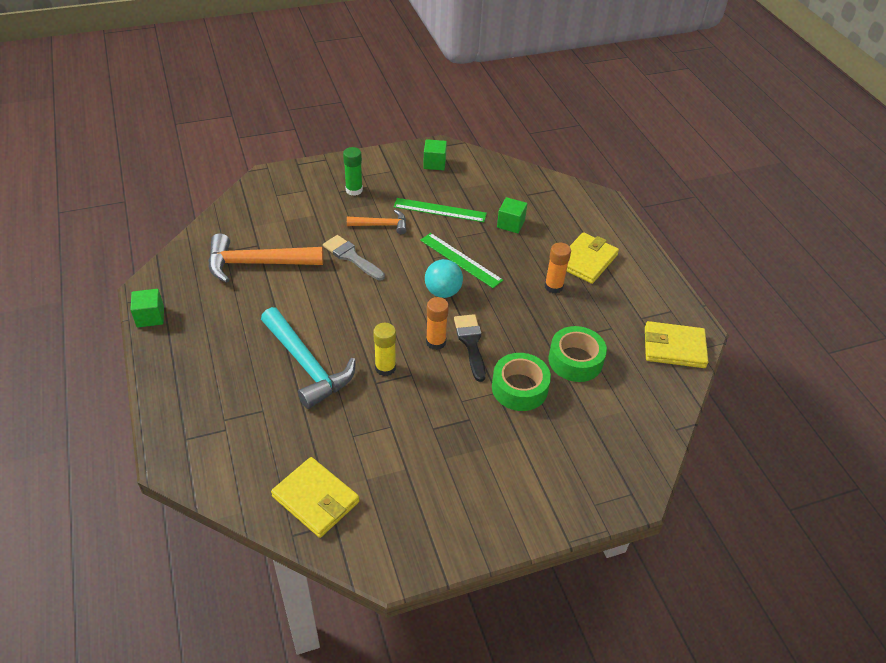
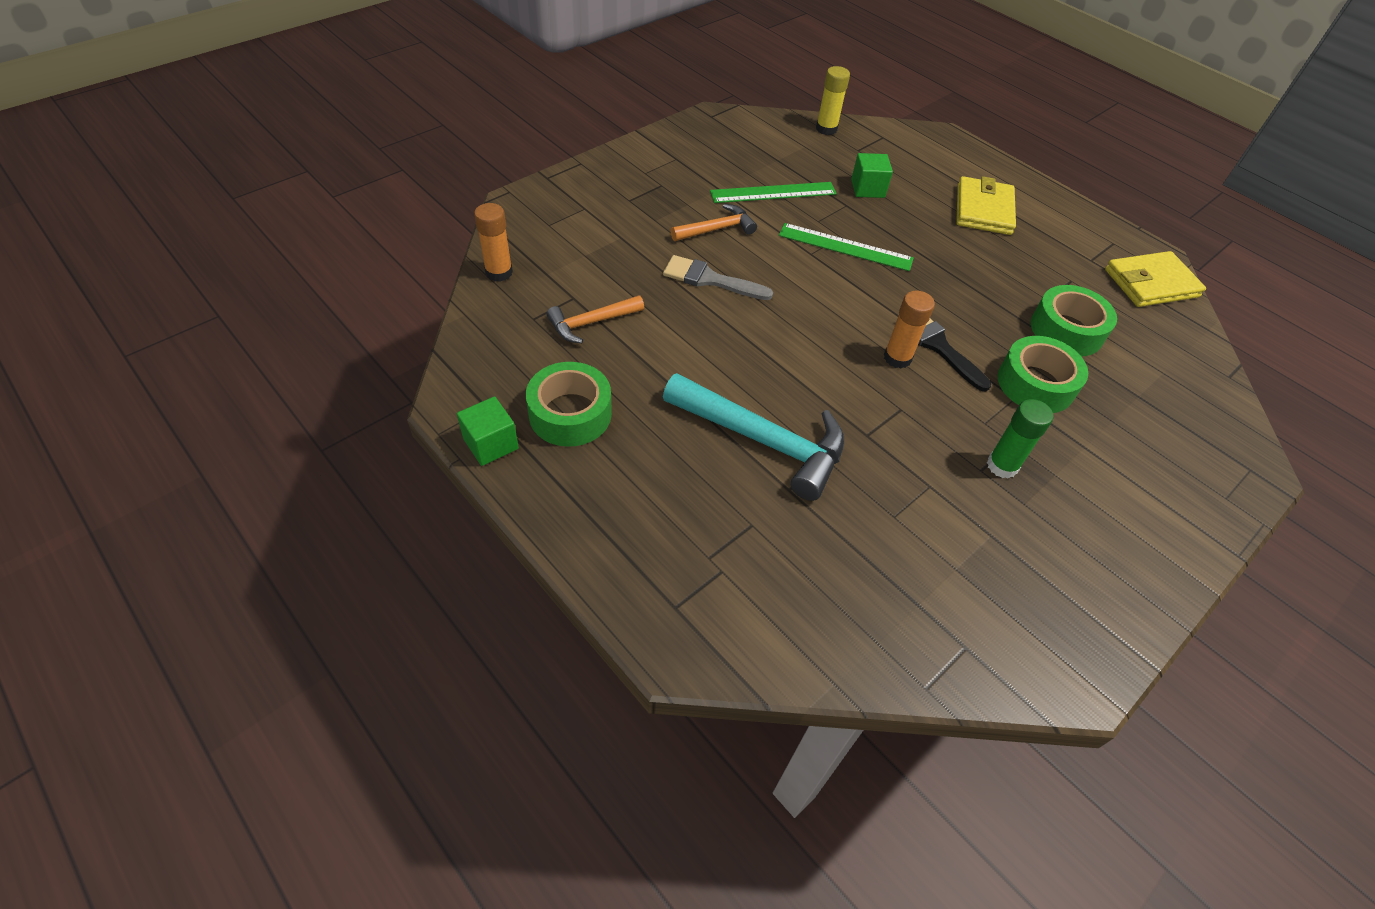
camera: 25 degrees left, 5 degrees up
(206, 313) = (570, 414): none -> green tape
(257, 263) = (591, 323): orange hammer -> orange hammer, size x0.56
(316, 499) = (916, 623): yellow wallet -> none
(354, 190) = (648, 193): green glue stick -> green glue stick (1002, 466)
(385, 368) = (864, 411): yellow glue stick -> yellow glue stick (826, 129)
(434, 163) = (722, 137): green cube -> none
(443, 292) = (856, 292): turquoise ball -> none
(553, 286) = (973, 250): orange glue stick -> orange glue stick (499, 272)

